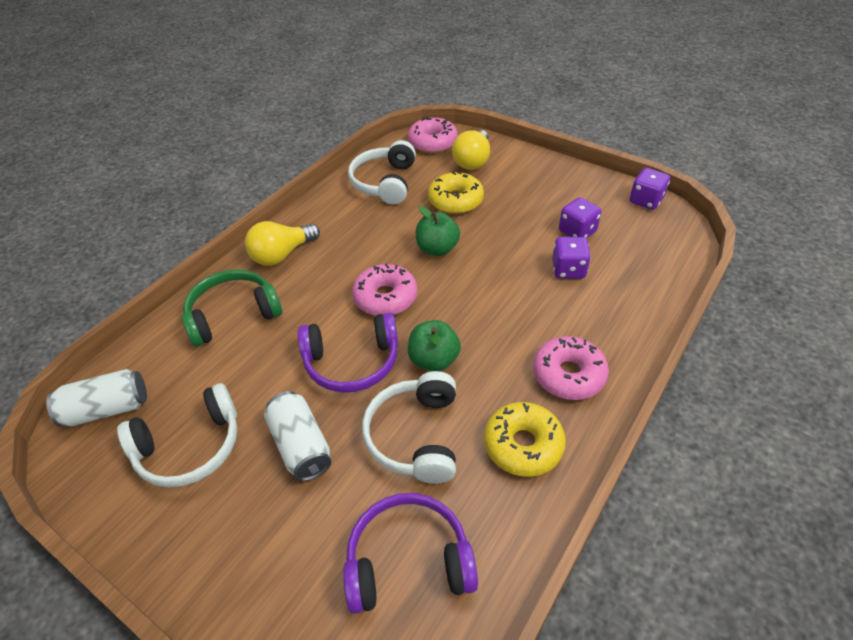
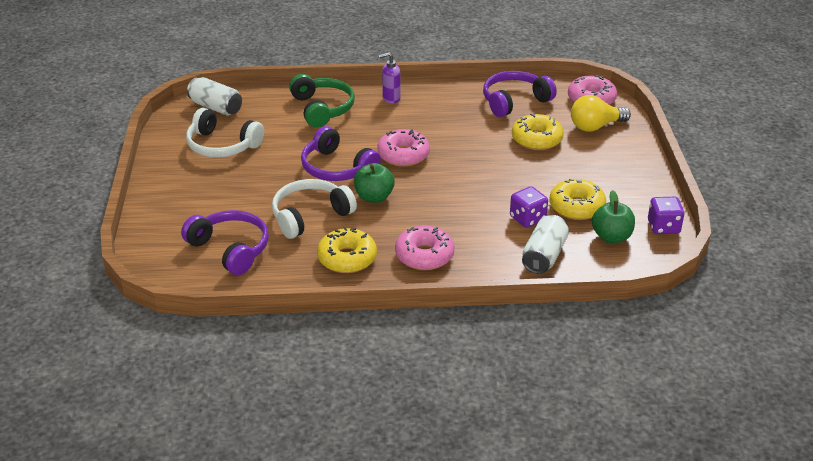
camera: 50 degrees right, 10 degrees down
(233, 315) = (322, 109): green headphones -> green headphones turned 45 degrees clockwise
(282, 254) = (391, 98): yellow light bulb -> purple soap dispenser
(301, 445) = (261, 180): white can -> white can (544, 256)
(385, 182) = (514, 101): white headphones -> purple headphones
(437, 249) = (475, 154): green apple -> green apple (611, 237)
(577, 231) = (576, 207): purple dice -> yellow donut

